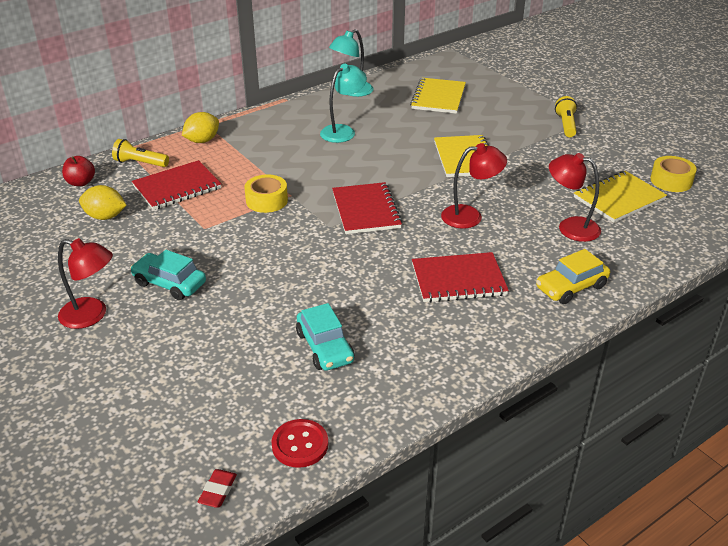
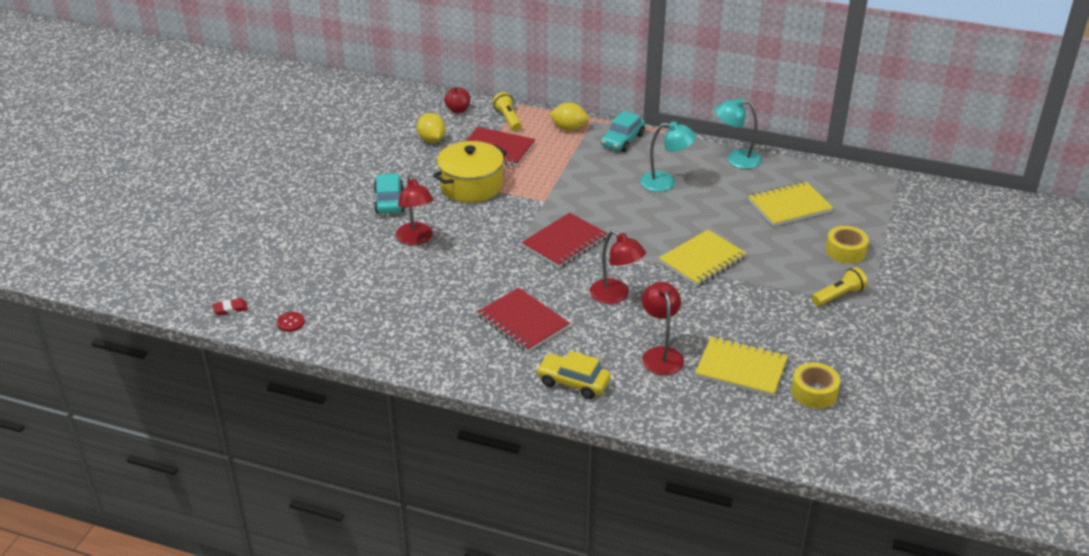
camera: 55 degrees right, 0 degrees up
(92, 315) = (331, 189): red lamp -> red lamp (416, 239)
(214, 224) = (471, 186): none -> yellow pot
(266, 200) = (525, 193): yellow tape -> yellow tape (845, 251)
(300, 444) = (291, 322): red button -> red button, size x0.66
(325, 347) = (387, 293): turquoise car -> turquoise car (622, 140)

